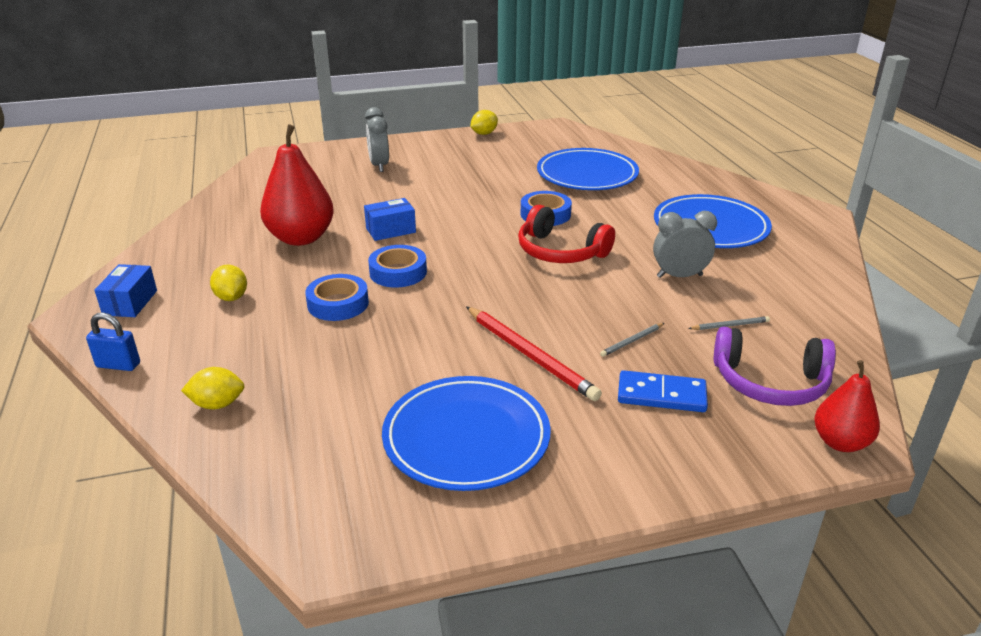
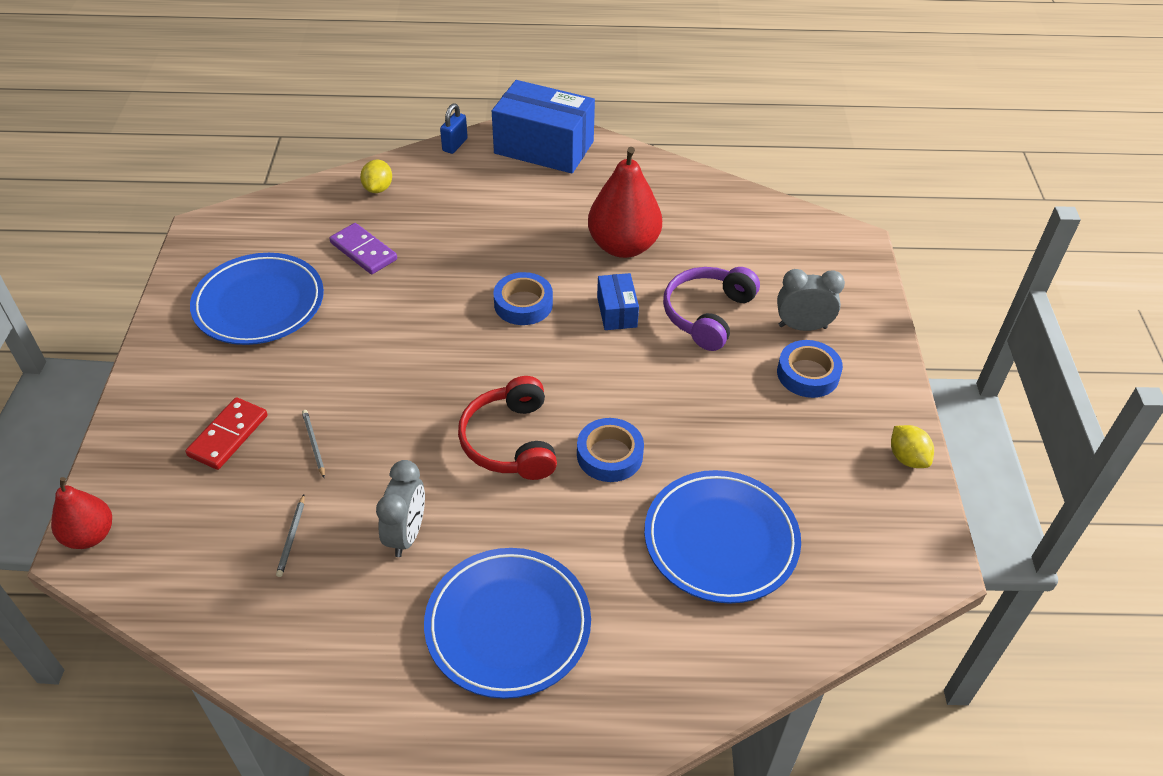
camera: 105 degrees right, 15 degrees up
(130, 303) = (544, 147): blue box -> blue box, size x2.04
(231, 297) = (526, 199): yellow lemon -> none
(338, 304) = (484, 258): blue tape -> blue tape (808, 374)
(346, 384) = (363, 251): none -> purple domino
(530, 355) = (336, 365): red pencil -> none
(560, 252) = (510, 441): red headphones -> red headphones turned 60 degrees counterclockwise
(661, 395) = (228, 436): blue domino -> red domino
(770, 382) = (191, 525): purple headphones -> purple headphones (707, 314)

